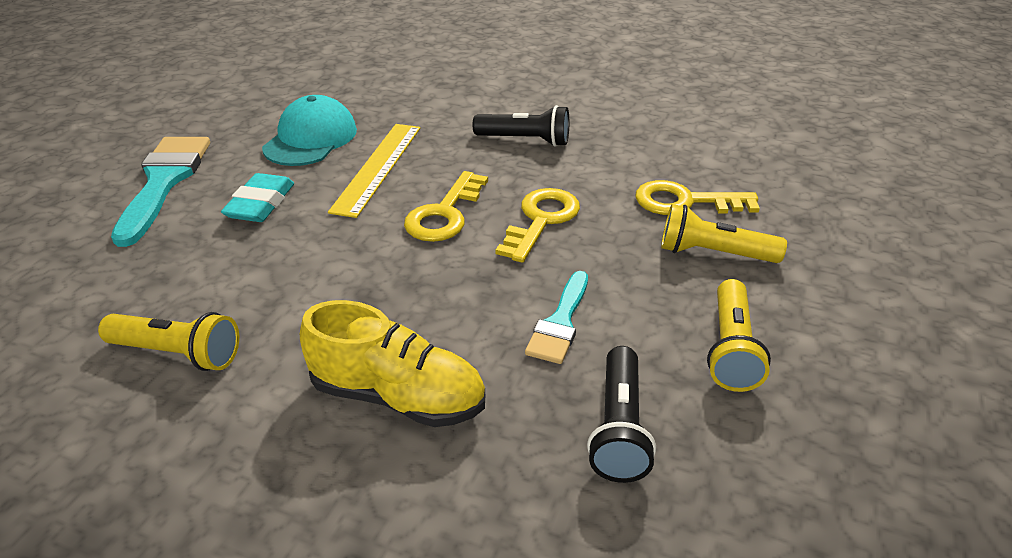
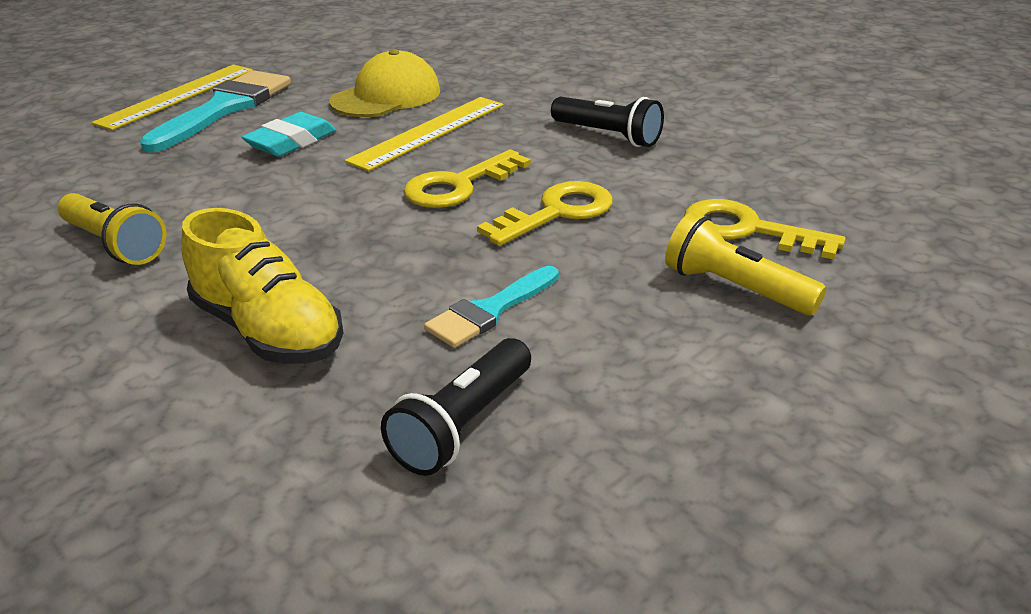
camera: 25 degrees right, 5 degrees down
(102, 178) = (177, 96): none -> yellow ruler
(311, 139) = (386, 96): turquoise cap -> yellow cap
(730, 349) = (666, 387): yellow flashlight -> none

